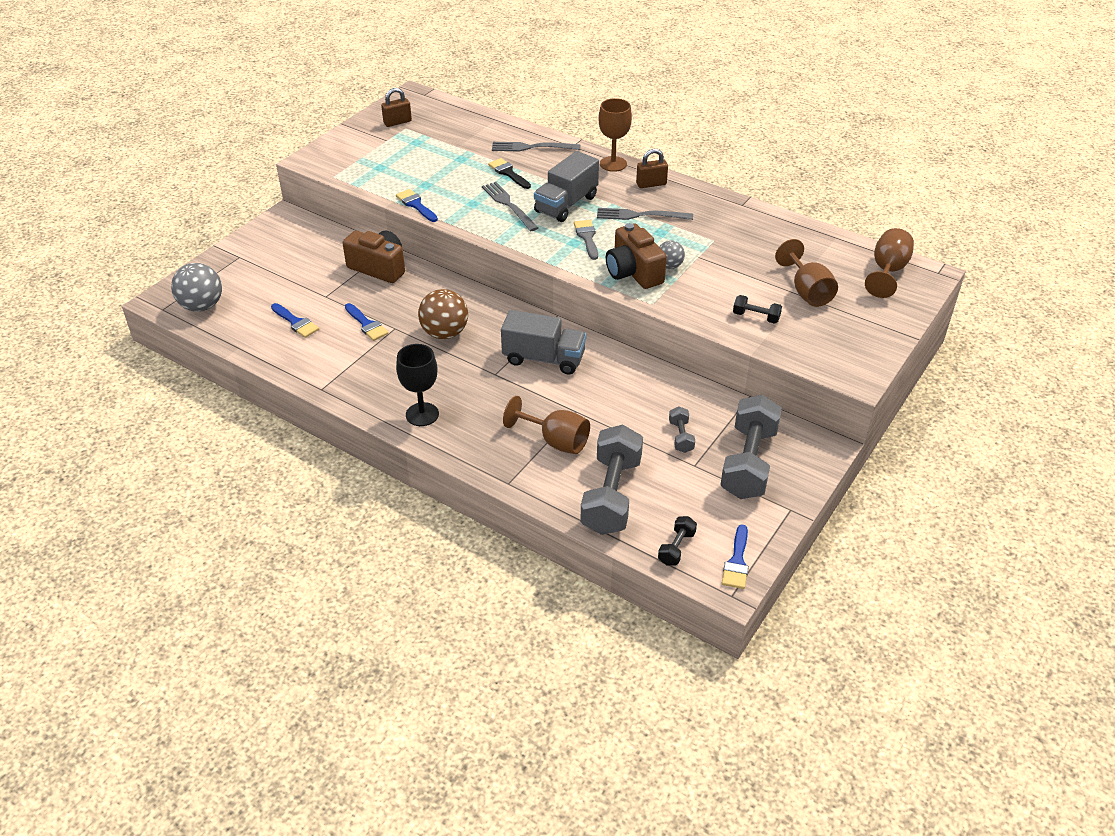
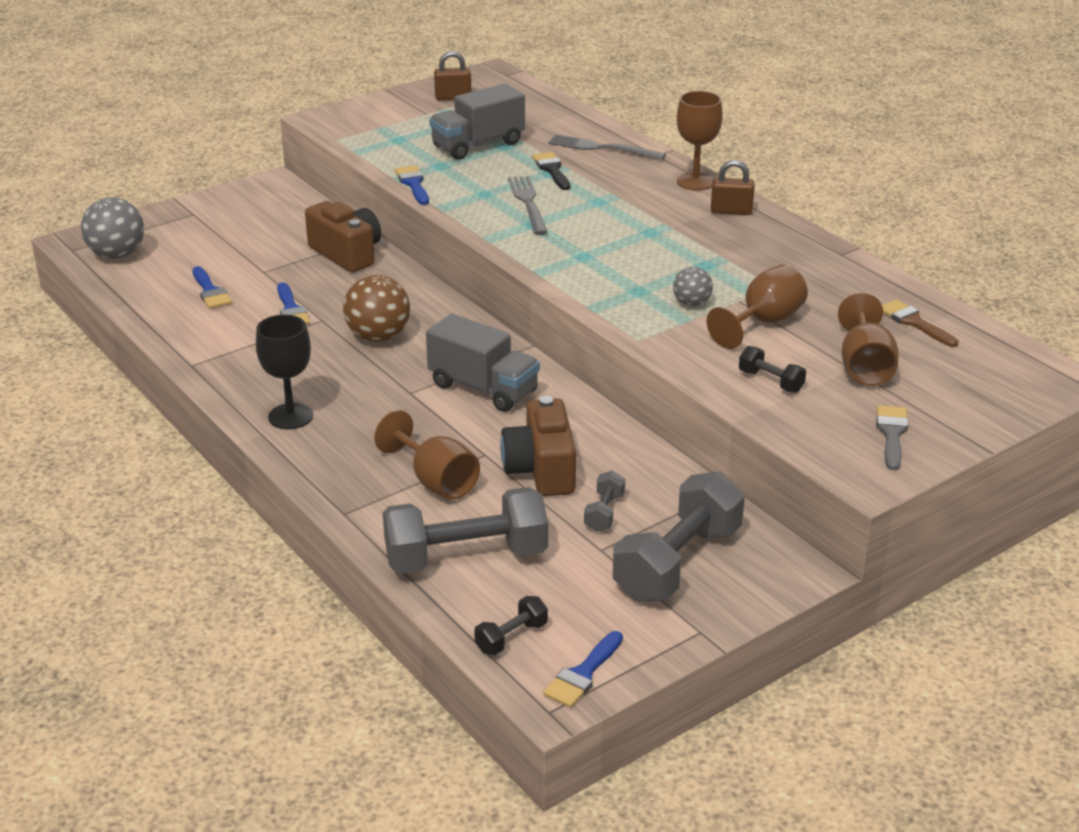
camera: 20 degrees right, 10 degrees down
(566, 204) = (602, 214): grey truck -> grey truck (478, 145)
(587, 237) = (604, 254): grey brush -> grey brush (892, 434)
(611, 495) = (466, 557): grey dumbbell -> grey dumbbell turned 45 degrees clockwise
(633, 272) = (638, 301): brown camera -> brown camera (541, 470)
(639, 215) = (690, 242): grey fork -> none
(817, 249) = (914, 322): none -> brown brush
(887, 271) = (1001, 365): brown goblet -> brown goblet (764, 322)

